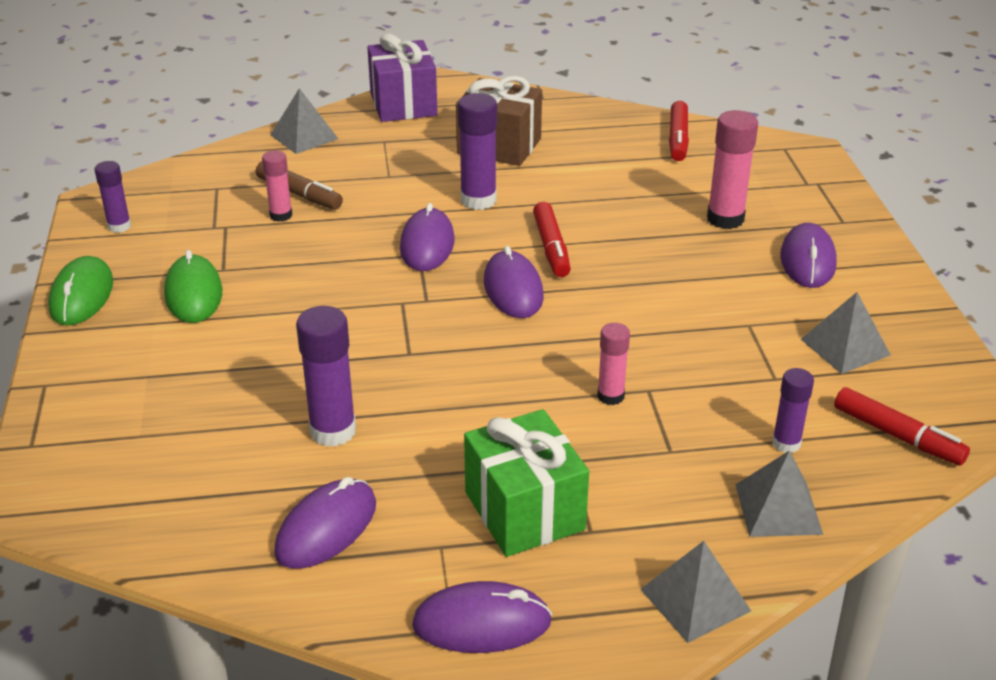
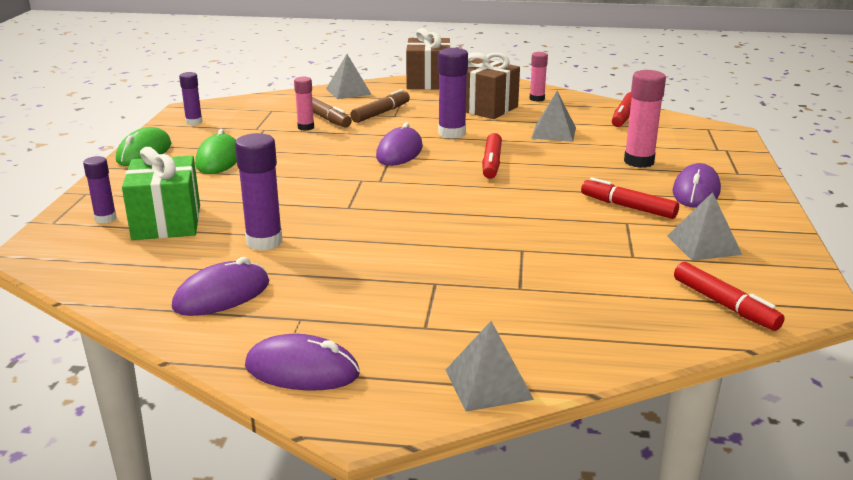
camera: 15 degrees right, 10 degrees down
(368, 174) = (381, 113): none -> brown marker
(403, 104) = (428, 82): purple gift -> brown gift
(513, 289) = (448, 182): purple mouse -> none
(524, 511) = (379, 307): green gift -> green gift (167, 222)
(610, 396) = (489, 249): pink glue stick -> pink glue stick (537, 99)
(741, 299) = (628, 207): none -> red marker
(778, 508) = (593, 336): grey pyramid -> grey pyramid (554, 132)
(786, 443) = (621, 296): purple glue stick -> purple glue stick (105, 218)

